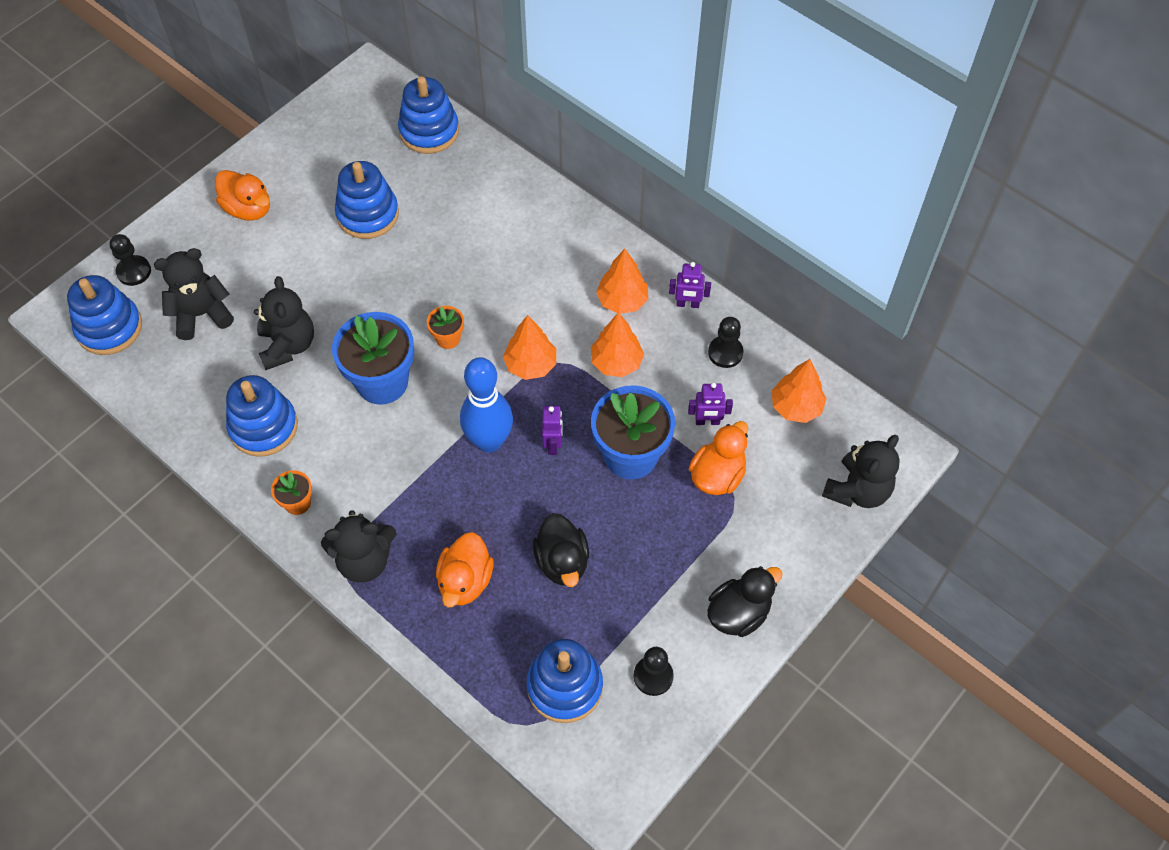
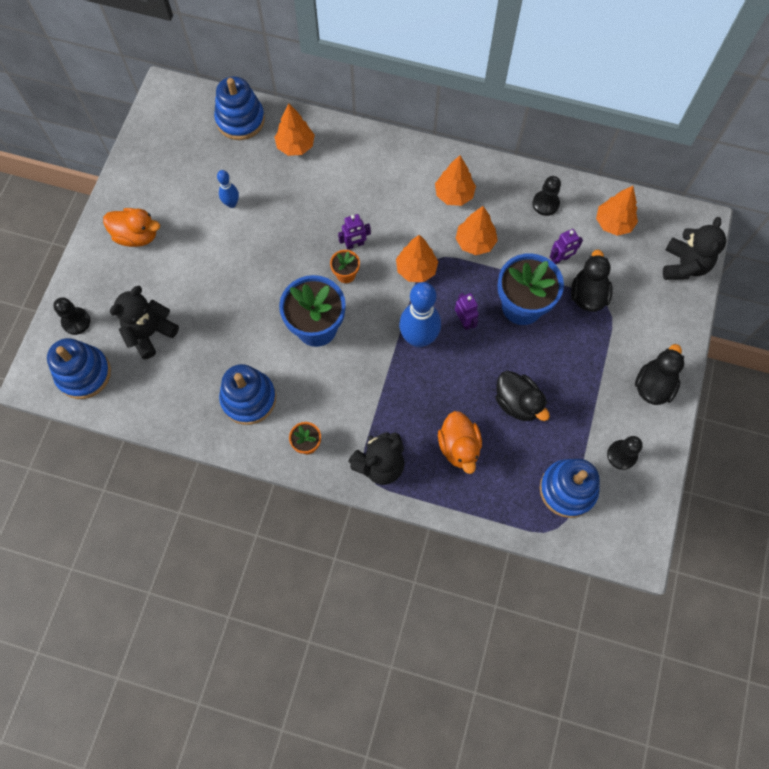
camera: 25 degrees left, 10 degrees up
(288, 345) = (230, 329): black teddy bear -> none
(368, 214) = (231, 203): blue stacking toy -> blue bowling pin
(473, 181) = (295, 146): none -> orange tree
(687, 304) = (500, 178): purple robot -> purple robot (355, 244)
(717, 475) = (587, 295): orange duck -> black duck

